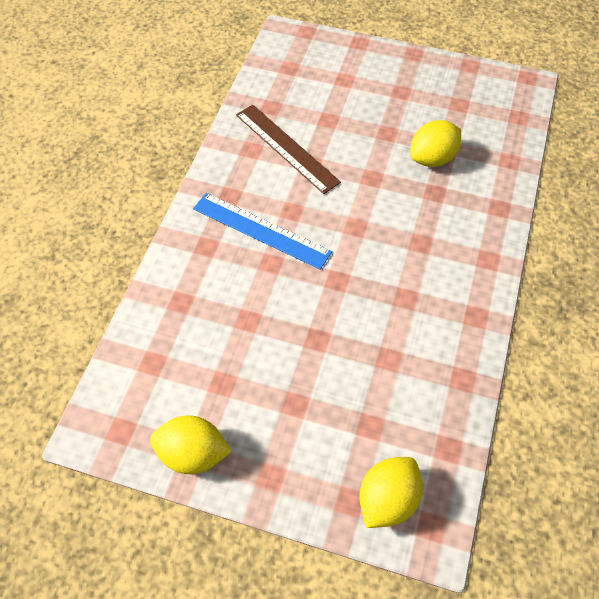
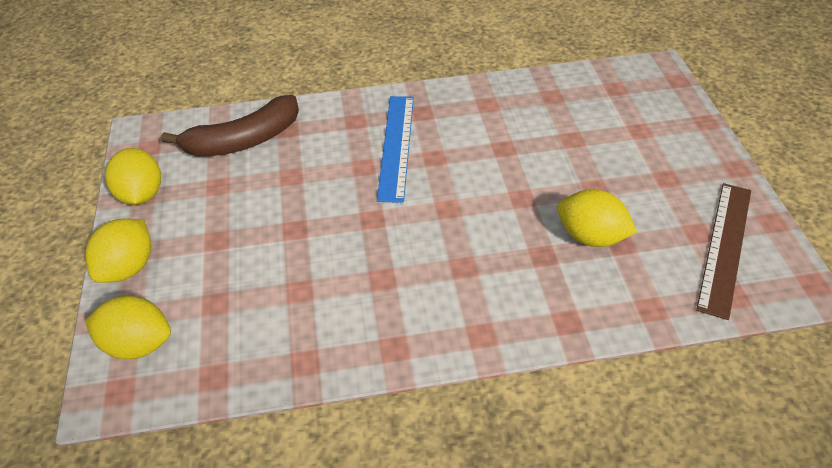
camera: 65 degrees right, 10 degrees down
(171, 342) = (243, 140): none -> brown banana
(286, 148) = (509, 125): brown ruler -> brown ruler (724, 247)
(289, 488) = (128, 268): none -> yellow lemon

